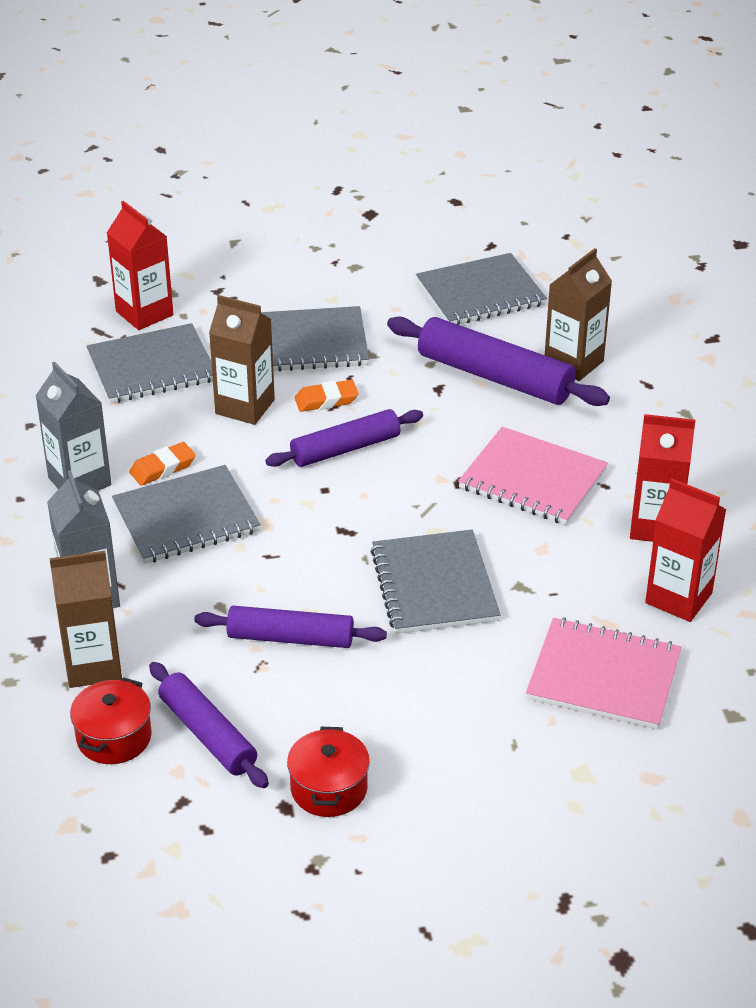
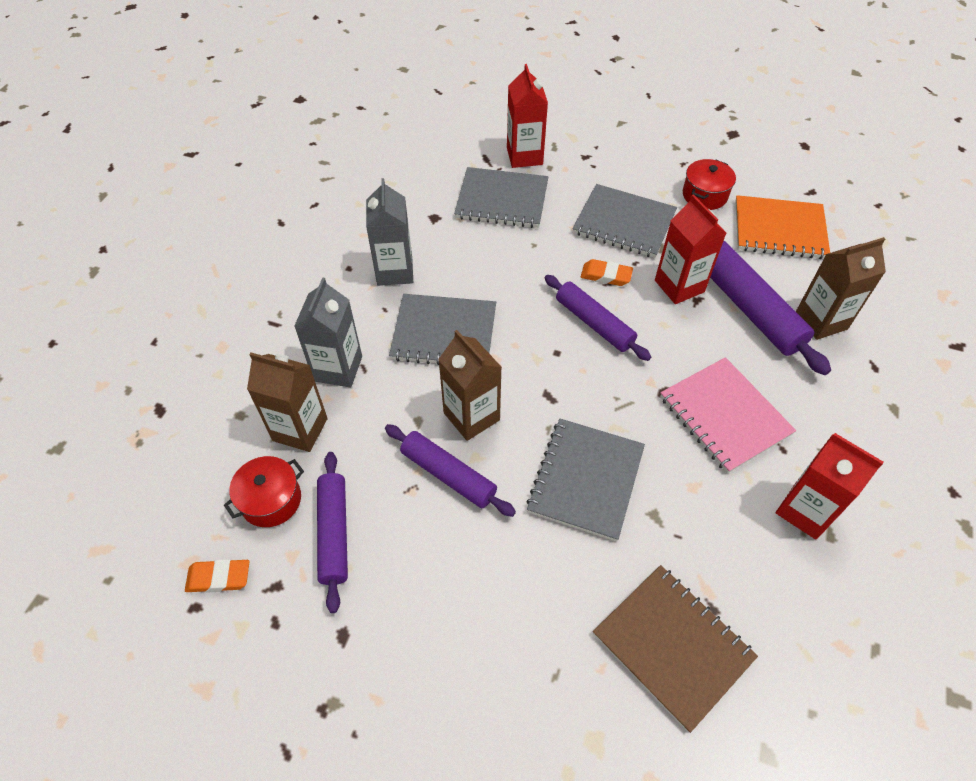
camera: 30 degrees right, 15 degrees up
(162, 468) = (455, 284): orange eraser -> orange eraser (219, 578)
(245, 407) = (544, 257): brown carton -> brown carton (471, 416)
(329, 788) = (385, 636): red pot -> red pot (704, 195)
(345, 448) = (594, 323): purple rolling pin -> purple rolling pin turned 45 degrees clockwise
(480, 293) = (779, 230): grey notebook -> orange notebook
(603, 676) = (672, 646): pink notebook -> brown notebook
(678, 598) = (786, 596): red carton -> red carton (679, 286)

